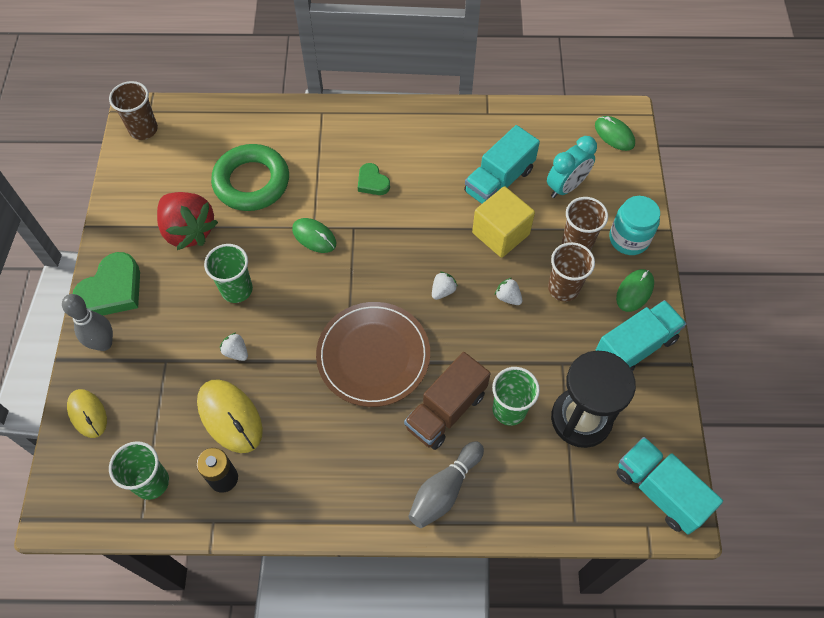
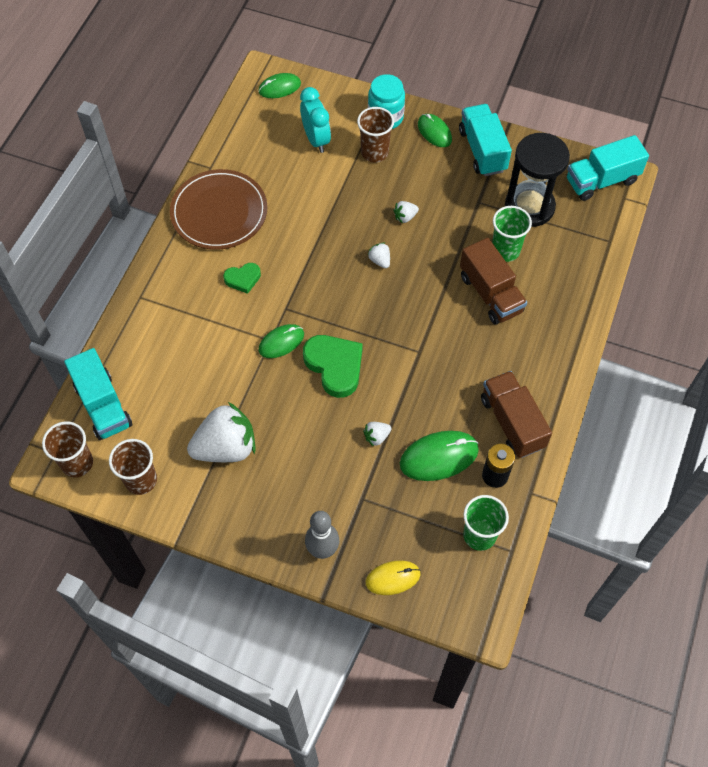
camera: 70 degrees left, 0 degrees up
(112, 290) = (265, 531): green heart -> green heart (335, 366)
(189, 230) = (226, 447): red strawberry -> white strawberry
(230, 417) = (439, 457): yellow mouse -> green mouse
(237, 289) = (311, 421): green cup -> none
(251, 182) = (194, 378): green ring -> none
(292, 478) = (512, 422): none -> brown truck
(373, 355) = (421, 330): brown plate -> brown plate (219, 212)
(444, 490) = (557, 316): grey bowling pin -> none
(499, 181) = (287, 184): turquoise truck -> turquoise truck (103, 405)
(500, 233) = (341, 201): yellow cube -> none
(563, 288) = (412, 177): brown cup -> brown cup (141, 480)

